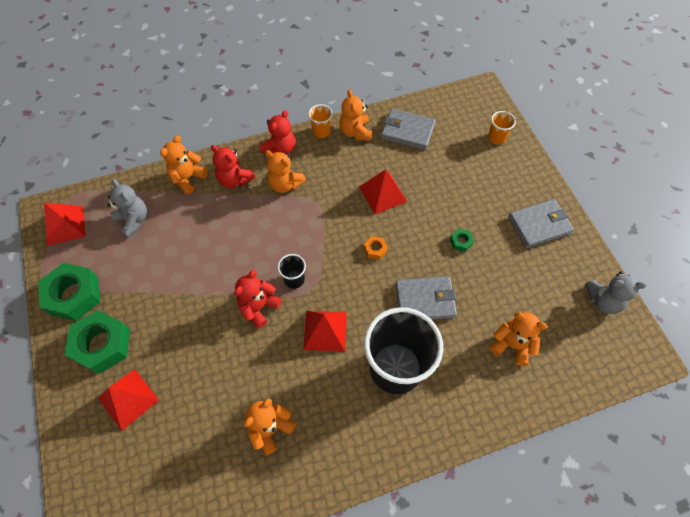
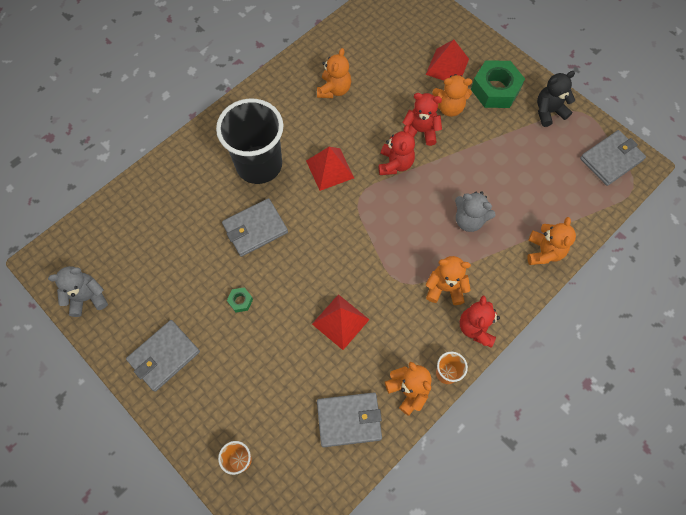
camera: 155 degrees right, 5 degrees up
(65, 225) = (611, 159): red pyramid -> grey wallet
(74, 295) = (549, 112): green nut -> black teddy bear
(133, 220) = (557, 189): grey teddy bear -> grey teddy bear (469, 220)
(234, 180) = (497, 270): red teddy bear -> red teddy bear (420, 131)
(294, 279) = (379, 198): black cup -> none
(375, 249) = (320, 257): orange nut -> none
(511, 345) = (167, 222): orange teddy bear -> orange teddy bear (449, 107)

